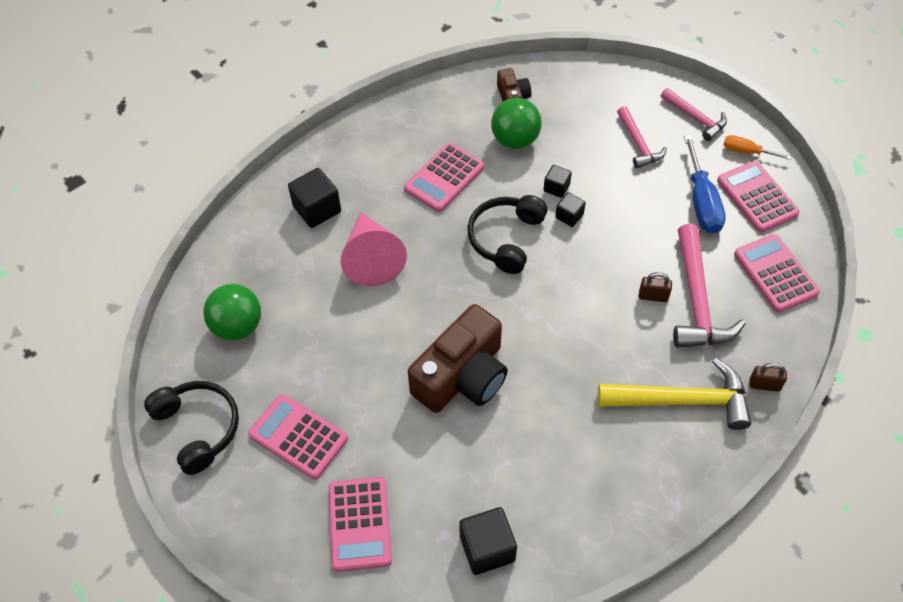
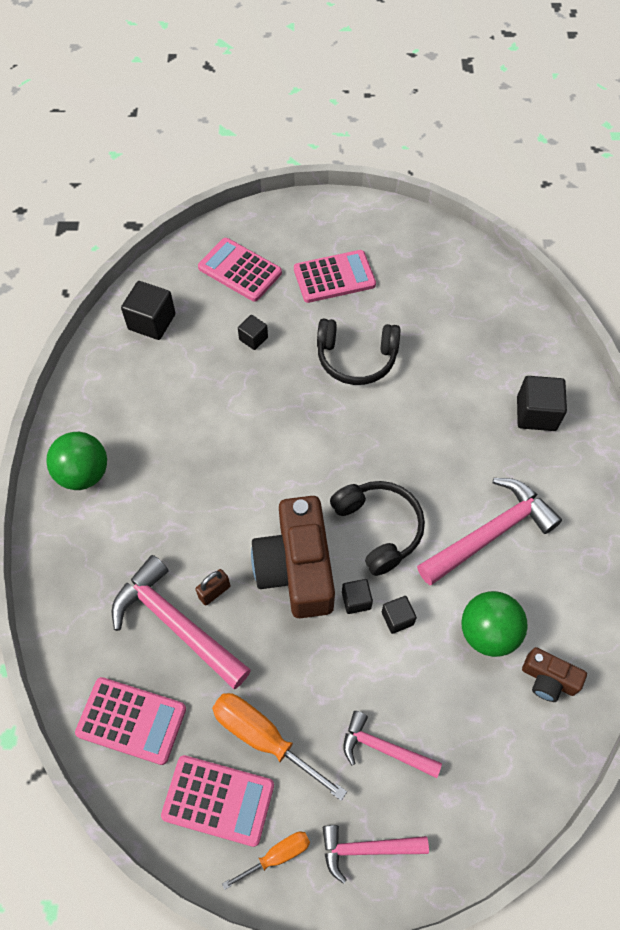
camera: 130 degrees right, 5 degrees up
(198, 428) = (395, 232): black headphones -> black headphones (356, 358)
(237, 326) = (460, 296): green ball -> green ball (84, 474)
(371, 258) = (448, 417): pink cone -> none
(425, 447) = (253, 338): none -> black cube
(444, 178) = (490, 533): pink calculator -> pink hammer
(462, 376) = (283, 399): brown camera -> brown camera (296, 568)
(682, 400) = (113, 525): yellow hammer -> none
(701, 201) = (263, 737): blue screwdriver -> orange screwdriver
(764, 385) = (60, 597): brown padlock -> none

